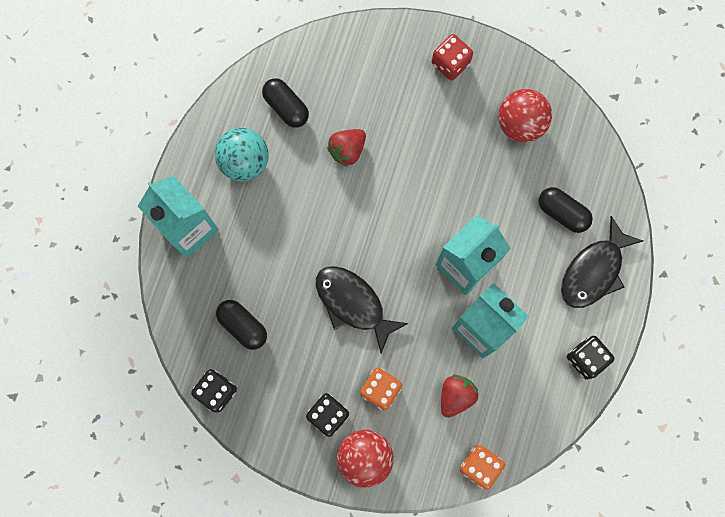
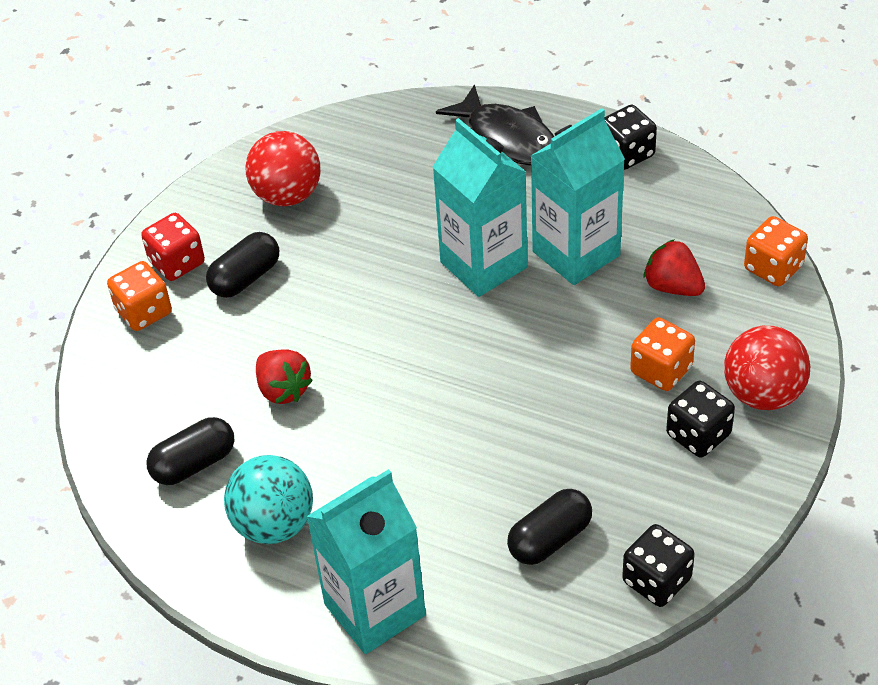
camera: 80 degrees left, 30 degrees down
(353, 304) = (527, 395): black fish -> none
(405, 51) = (144, 312): none -> orange dice
(562, 213) = (423, 162): black capsule -> black capsule (245, 278)

